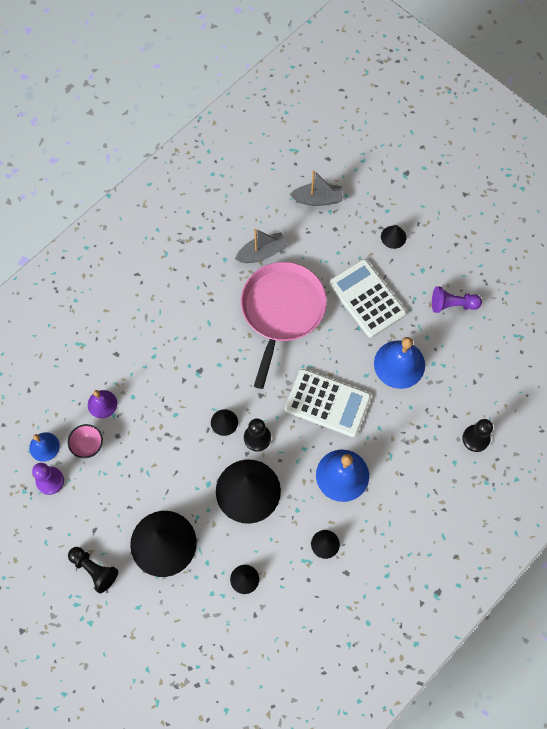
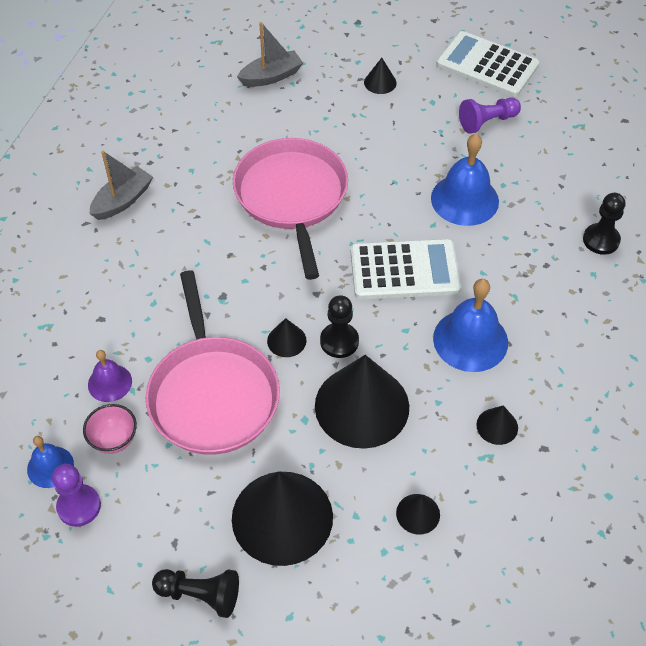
camera: 25 degrees left, 15 degrees down
(160, 440) = (212, 394): none -> pink pan
(262, 253) = (234, 148): grey boat -> grey boat (122, 200)
(367, 298) = (386, 149): white calculator -> white calculator (487, 65)

